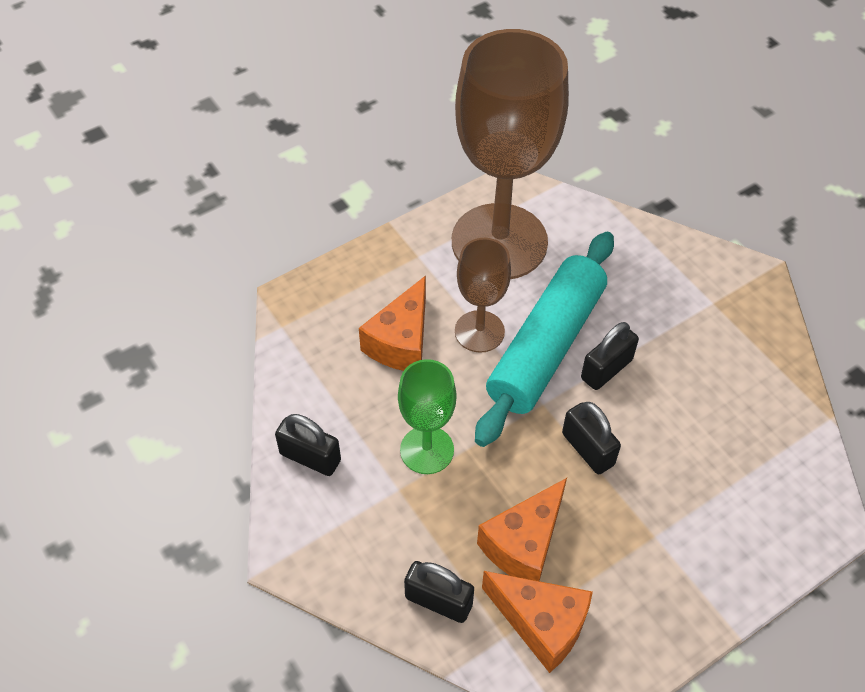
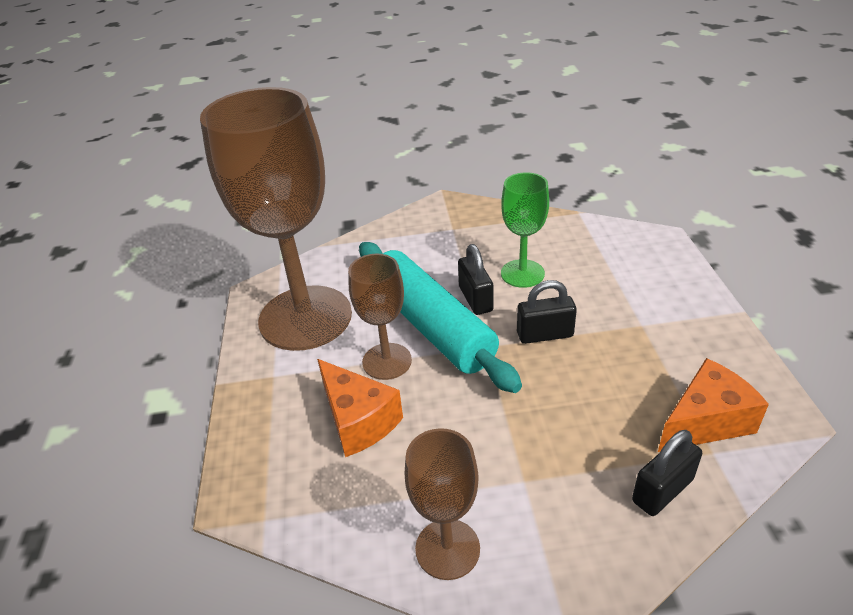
camera: 60 degrees left, 15 degrees down
(310, 457) = (447, 549): black padlock -> brown goblet
(427, 450) = (491, 442): green goblet -> green goblet (522, 273)
(524, 544) = (621, 406): orange cheese -> none

